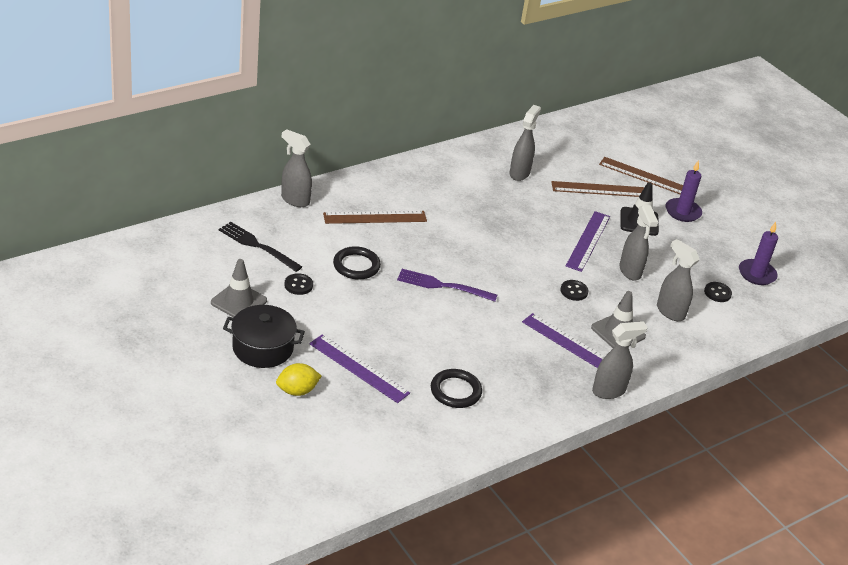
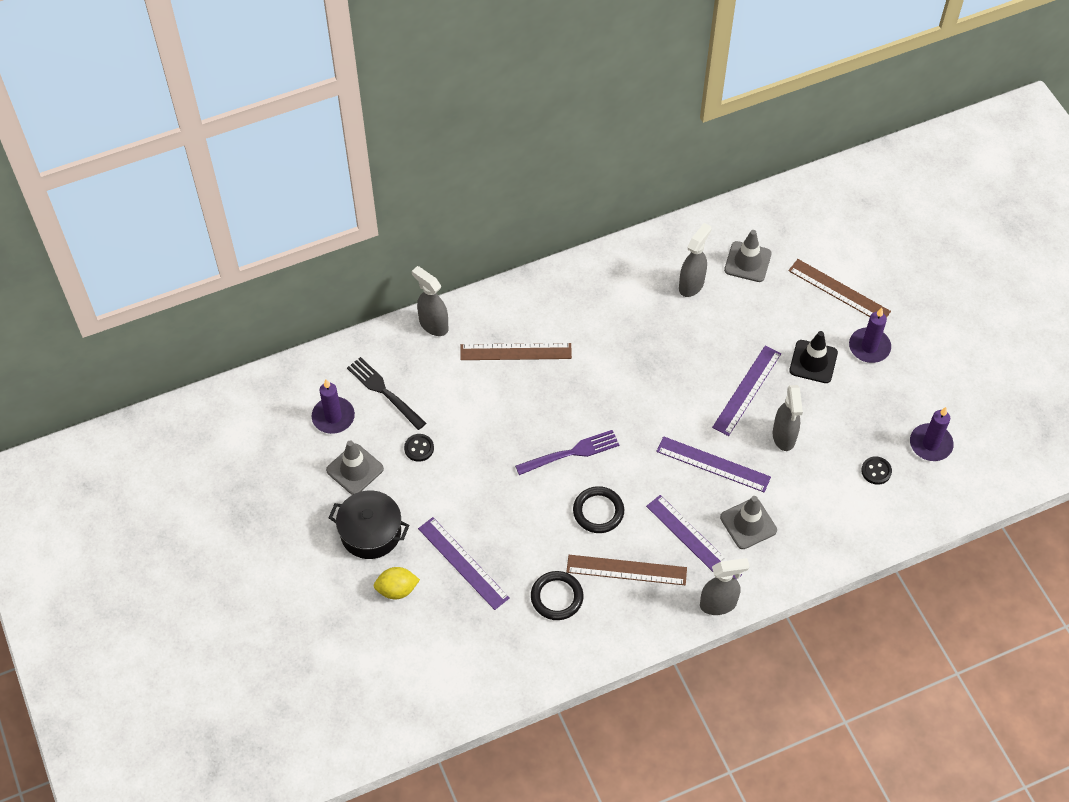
camera: 15 degrees right, 20 degrees up
(211, 264) = (333, 417): none -> purple candle
(356, 266) = (484, 422): black ring -> black ring (598, 511)
(443, 286) = (571, 453): purple fork -> purple fork turned 135 degrees clockwise
(563, 159) = (747, 262): none -> grey traffic cone
(574, 291) = (713, 464): black button -> purple ruler
(599, 189) = (779, 311): brown ruler -> brown ruler (626, 570)
(670, 312) = (814, 497): grey spray bottle -> none

